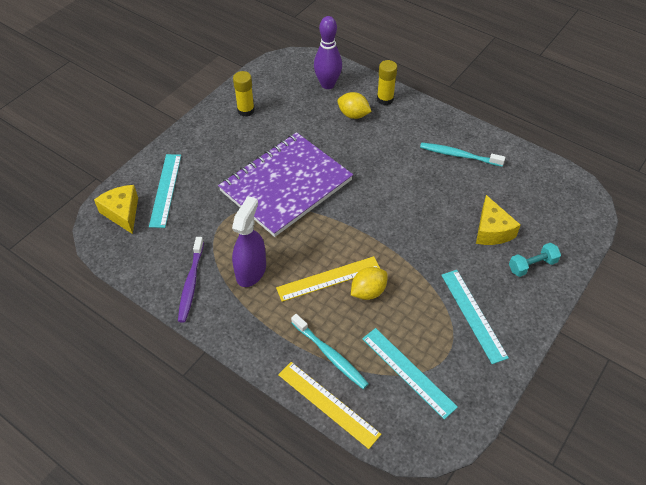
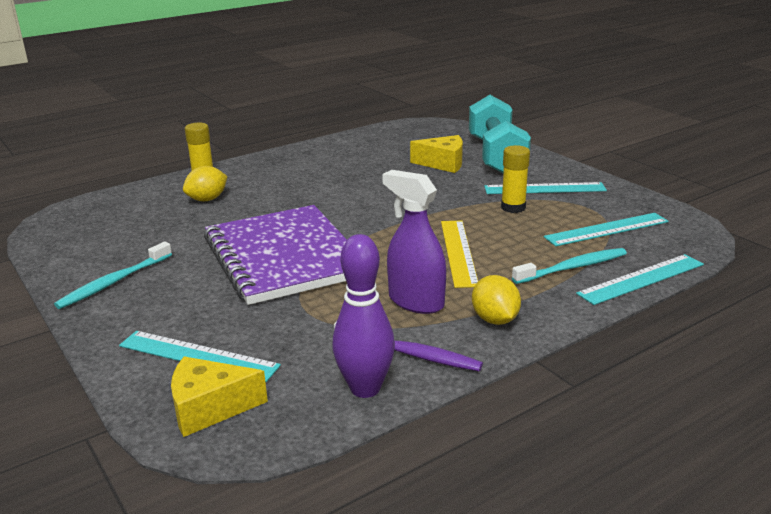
camera: 70 degrees left, 25 degrees down
(246, 110) = (108, 266): yellow glue stick -> yellow glue stick (513, 207)
(327, 84) = (134, 206): purple bowling pin -> purple bowling pin (365, 388)
(328, 403) = (641, 279): yellow ruler -> turquoise ruler
(368, 291) = (490, 233): yellow lemon -> yellow lemon (495, 319)
(459, 155) = (330, 160): turquoise toothbrush -> turquoise toothbrush (114, 282)
(532, 265) = (496, 156): turquoise dumbbell -> turquoise dumbbell, size x2.21

